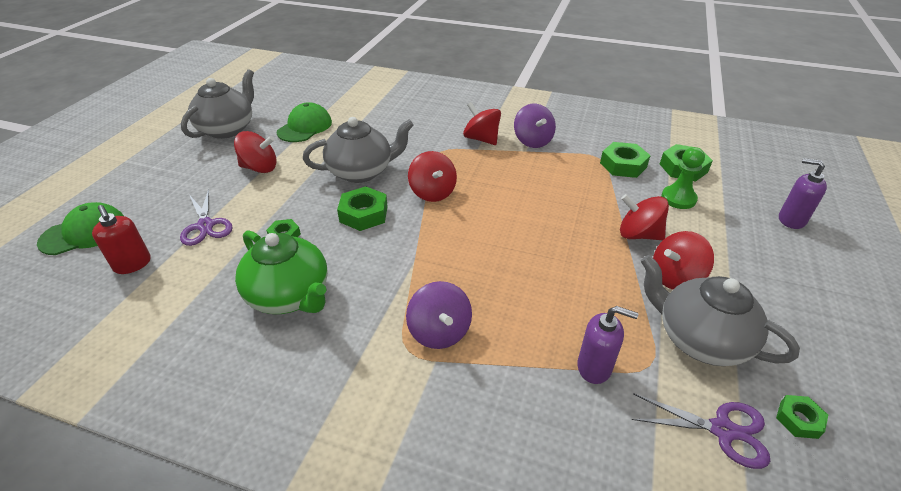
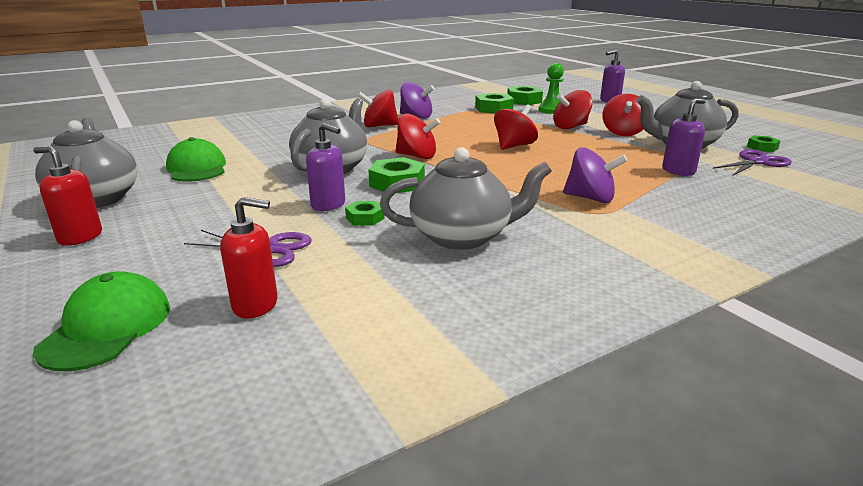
camera: 50 degrees left, 15 degrees down
(175, 158) = (80, 237): none -> red soap dispenser
(260, 168) = (220, 202): red spinning top -> red spinning top (514, 146)
(290, 296) = (462, 237): green teapot -> grey teapot
(293, 208) = (328, 205): none -> purple soap dispenser

